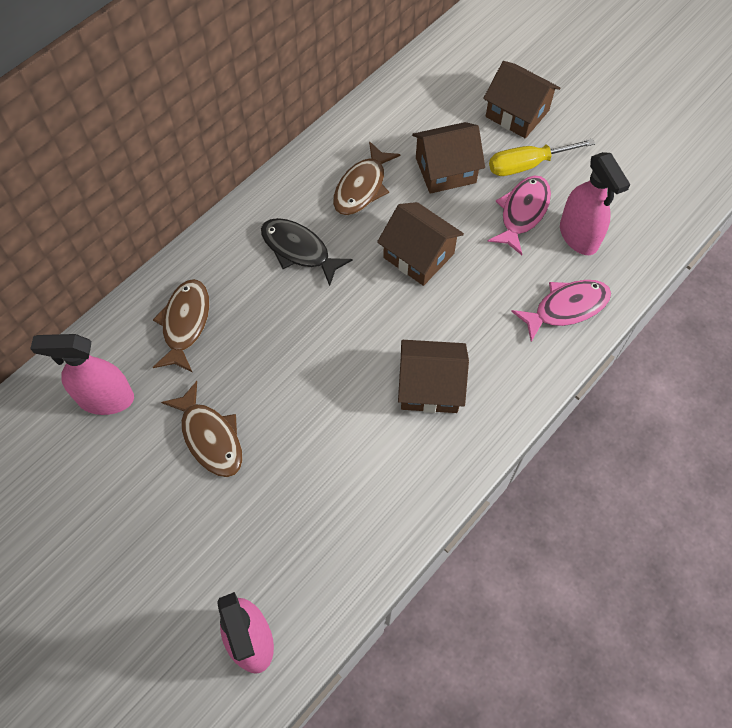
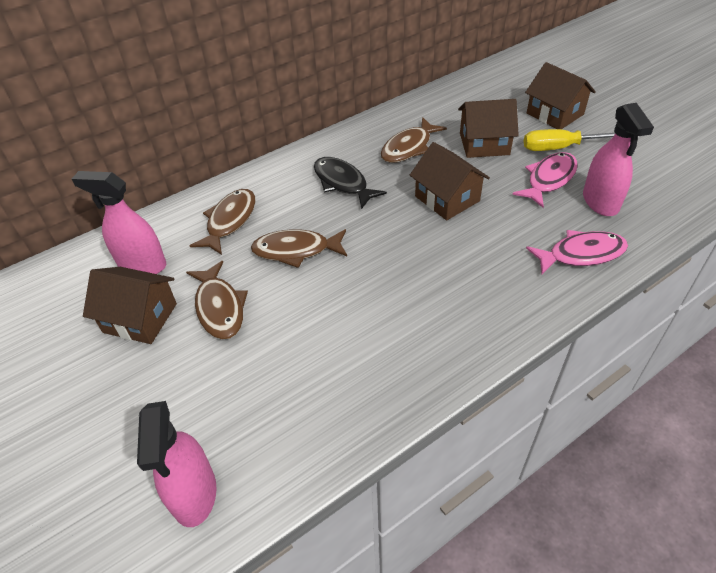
camera: 15 degrees right, 15 degrees down
(271, 351) = (296, 250): none -> brown fish
(430, 386) = (435, 298): brown house -> brown house (140, 318)

